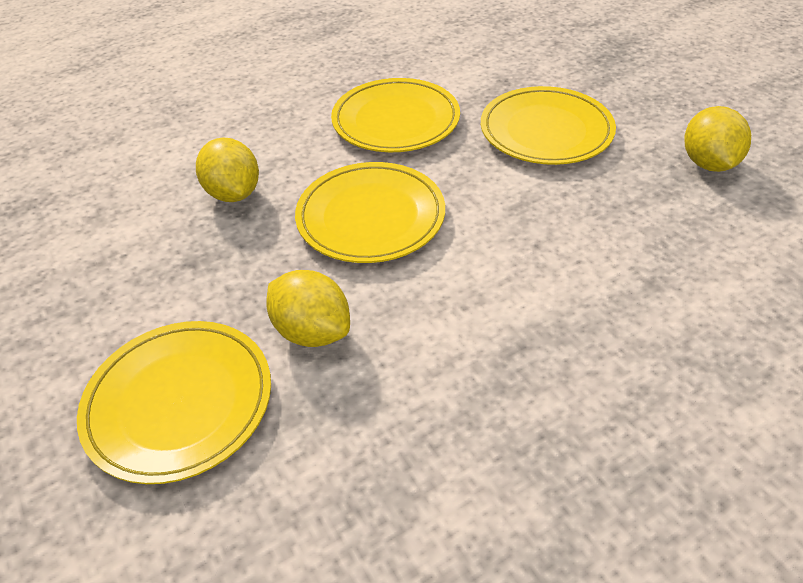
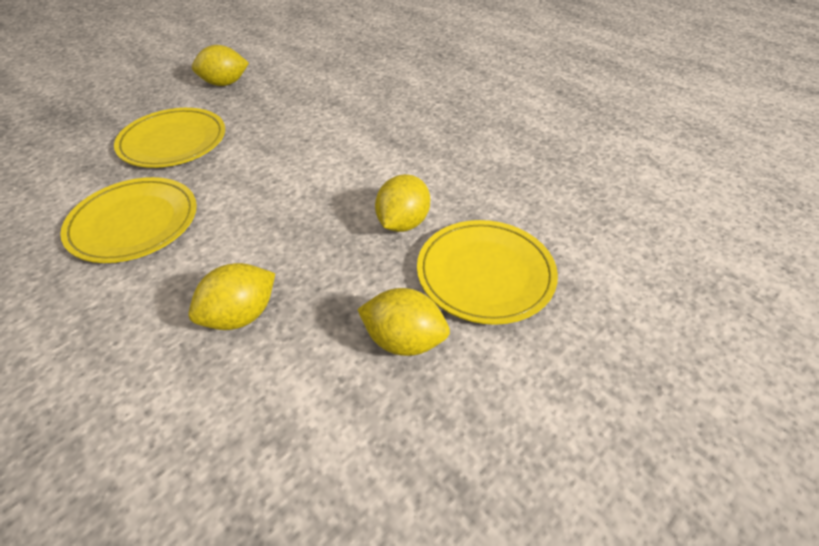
camera: 105 degrees left, 0 degrees up
(133, 305) = (404, 340): none -> yellow lemon
(371, 217) = (277, 216): yellow plate -> none

